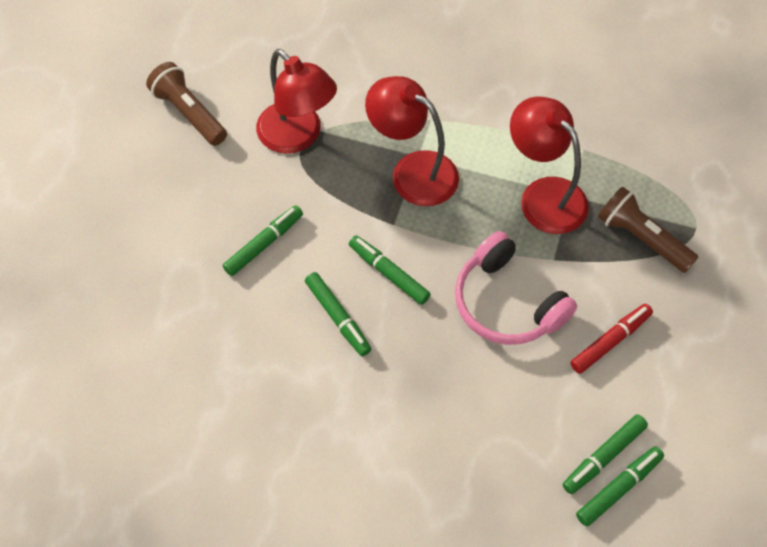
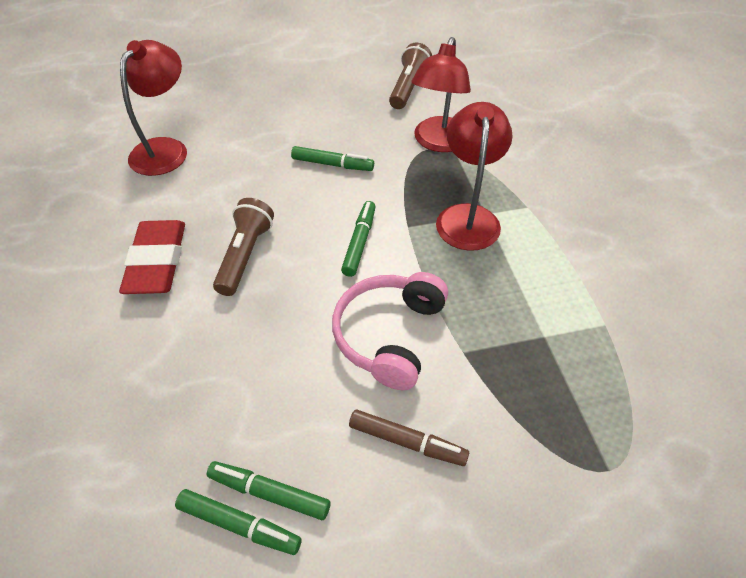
camera: 60 degrees right, 10 degrees down
(301, 461) = (157, 262): none -> red eraser
(338, 317) = (297, 230): green marker -> none
(543, 195) = (525, 315): red lamp -> red lamp (165, 149)
(610, 341) = (407, 442): red marker -> brown marker
(642, 238) = (550, 420): brown flashlight -> brown flashlight (245, 255)

